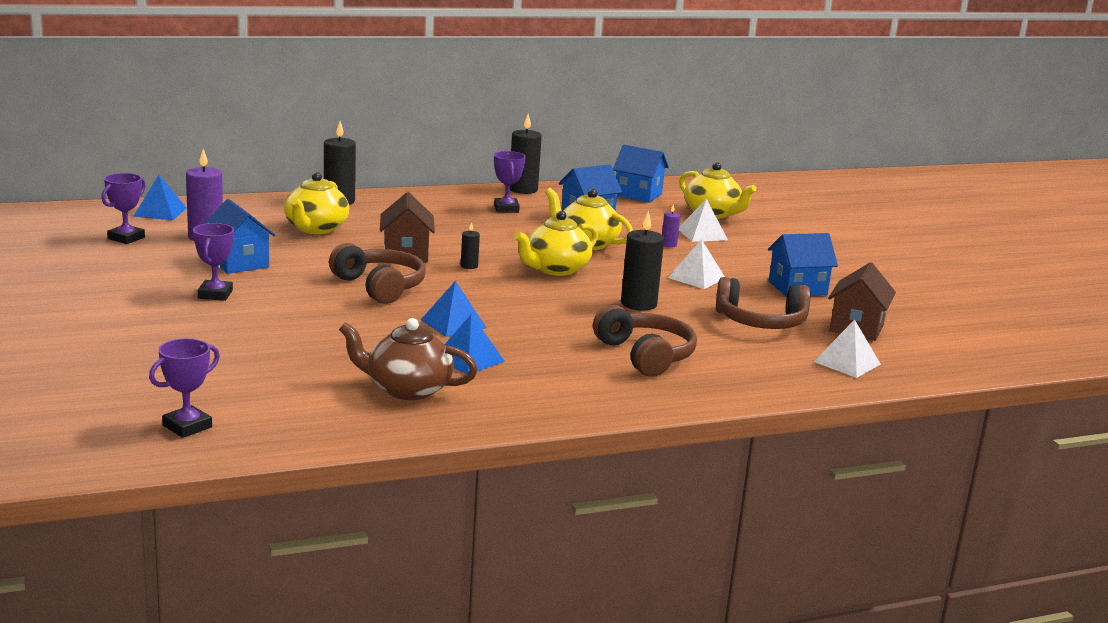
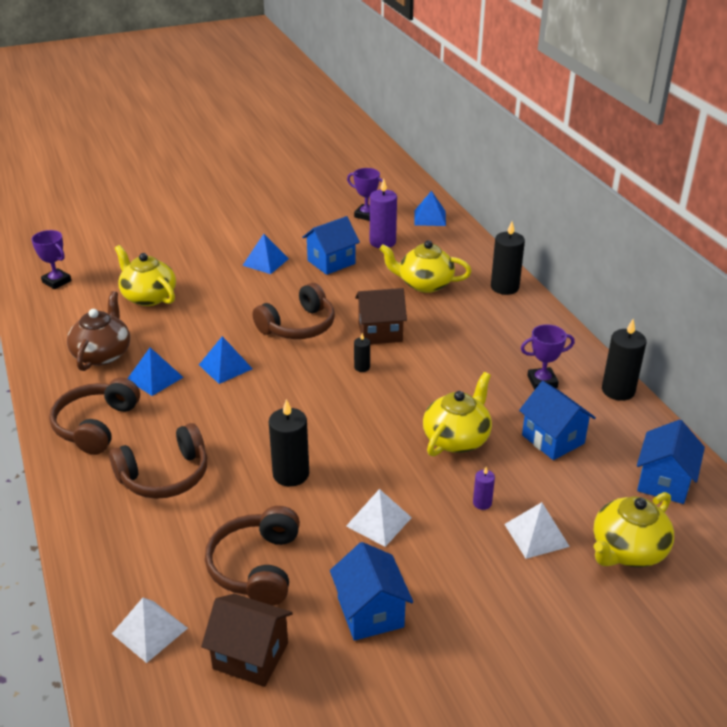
camera: 90 degrees right, 15 degrees up
(215, 294) = (265, 262): purple trophy -> blue pyramid
(555, 269) = (371, 418): yellow teapot -> yellow teapot (148, 296)
(559, 390) = (96, 425): none -> brown headphones

